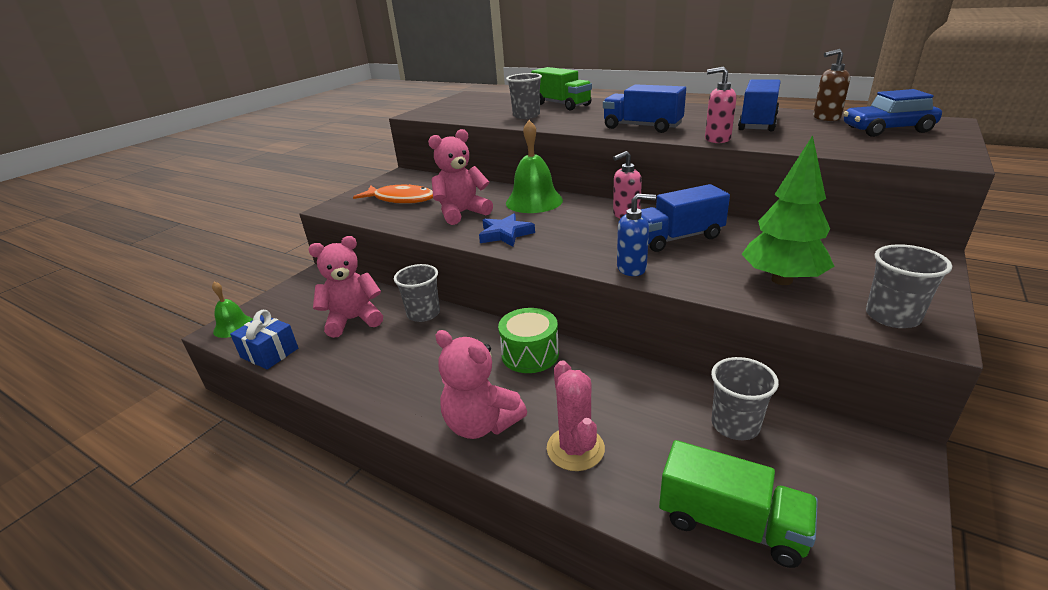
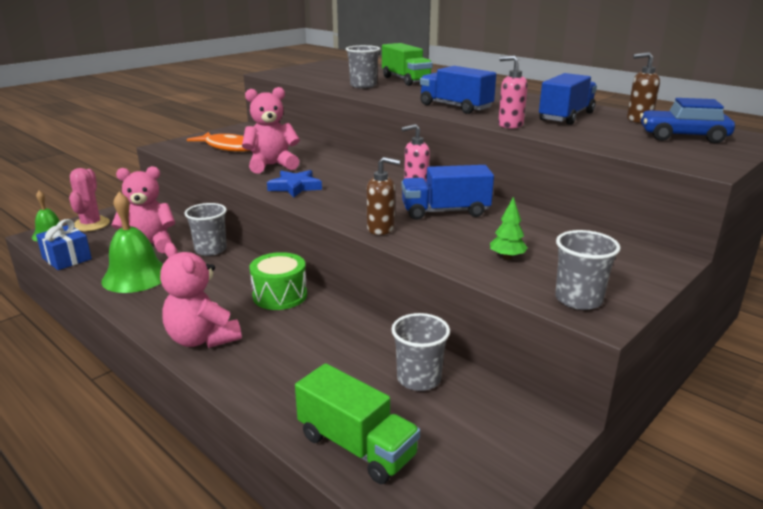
camera: 10 degrees right, 5 degrees down
(534, 201) = (343, 165): green bell -> green bell (136, 276)
(575, 449) = (267, 370): pink cactus -> pink cactus (91, 224)
(632, 268) = (381, 229): blue soap dispenser -> brown soap dispenser
(782, 280) = (507, 257): green tree -> green tree, size x0.47

